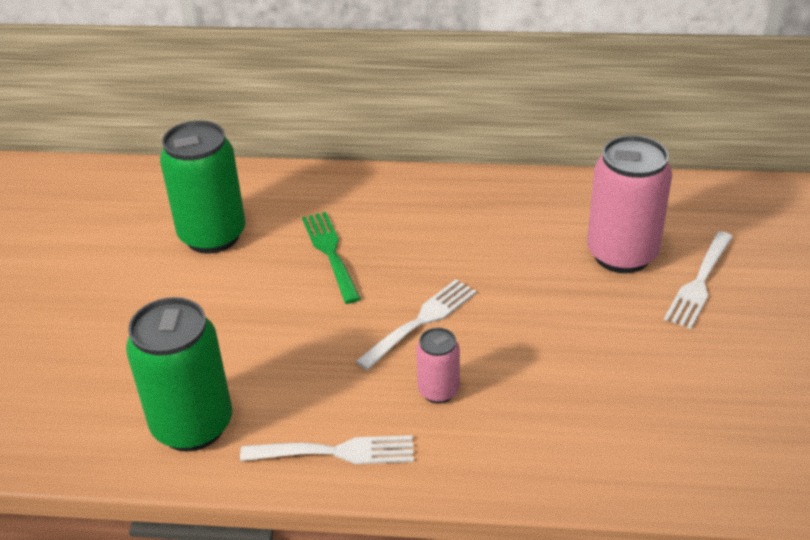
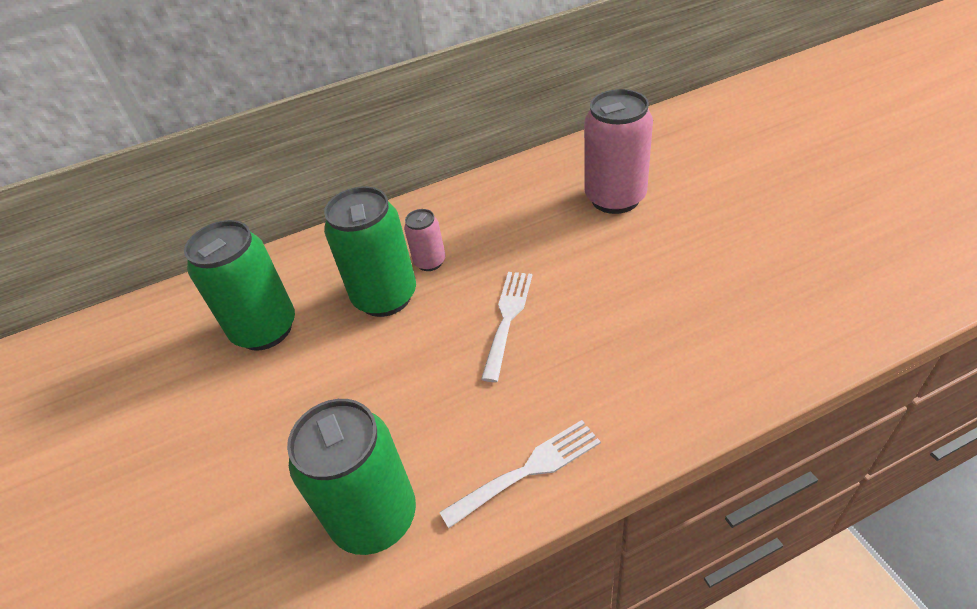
camera: 25 degrees left, 5 degrees up
(330, 253) = (385, 297): green fork -> green can
(438, 391) = (569, 370): pink can -> pink can (430, 262)
(699, 283) = (686, 195): white fork -> none

